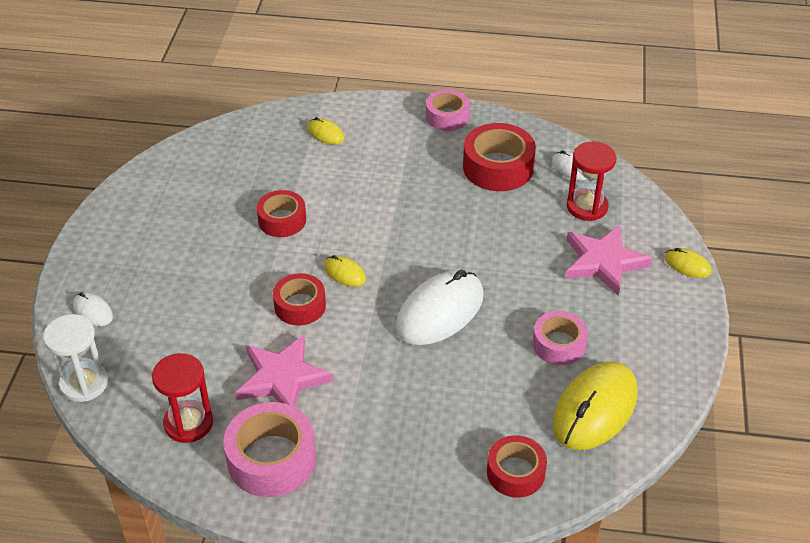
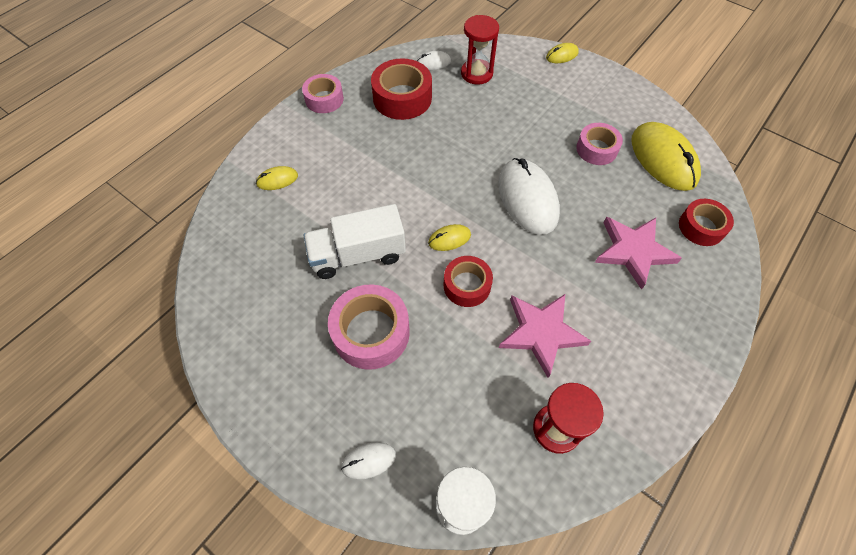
camera: 60 degrees left, 15 degrees up
(271, 459) = (625, 378): pink tape -> pink tape (371, 332)
(282, 220) = (358, 255): red tape -> white truck
(603, 262) = (534, 91): pink star -> pink star (633, 251)

